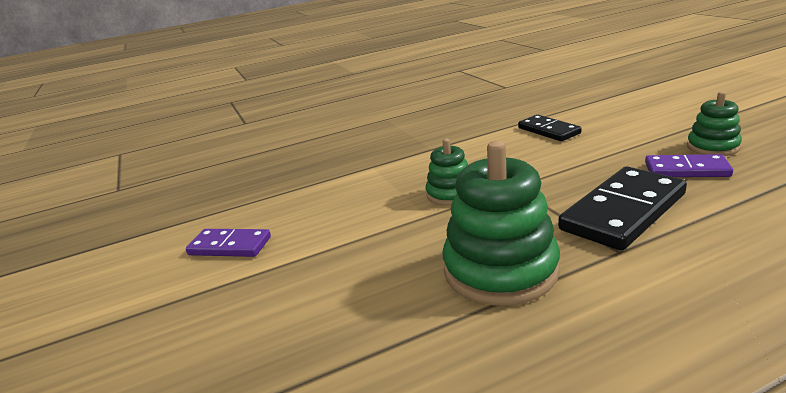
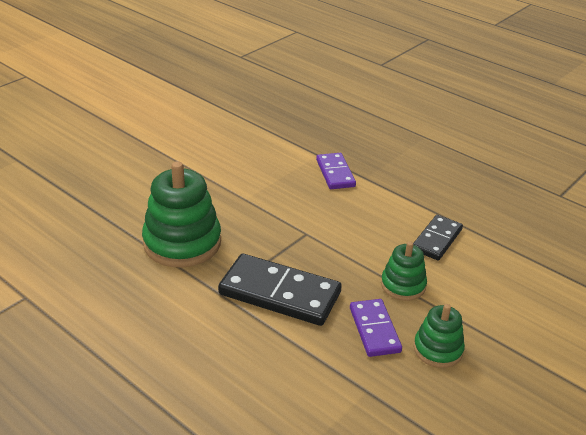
camera: 60 degrees right, 10 degrees up
(229, 246) = (182, 129): purple domino -> purple domino (335, 173)
(450, 194) = (281, 203): green stacking toy -> green stacking toy (403, 285)

